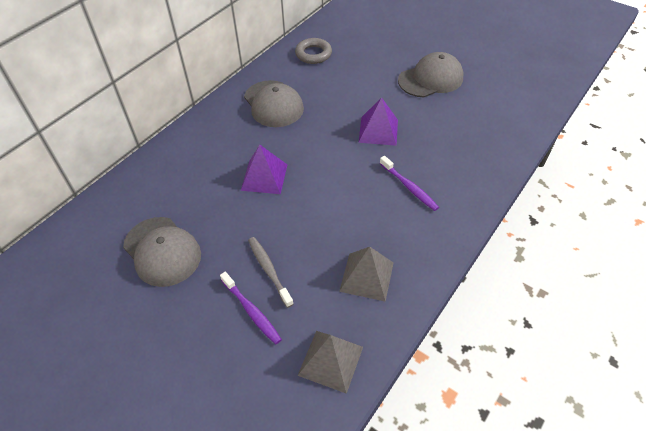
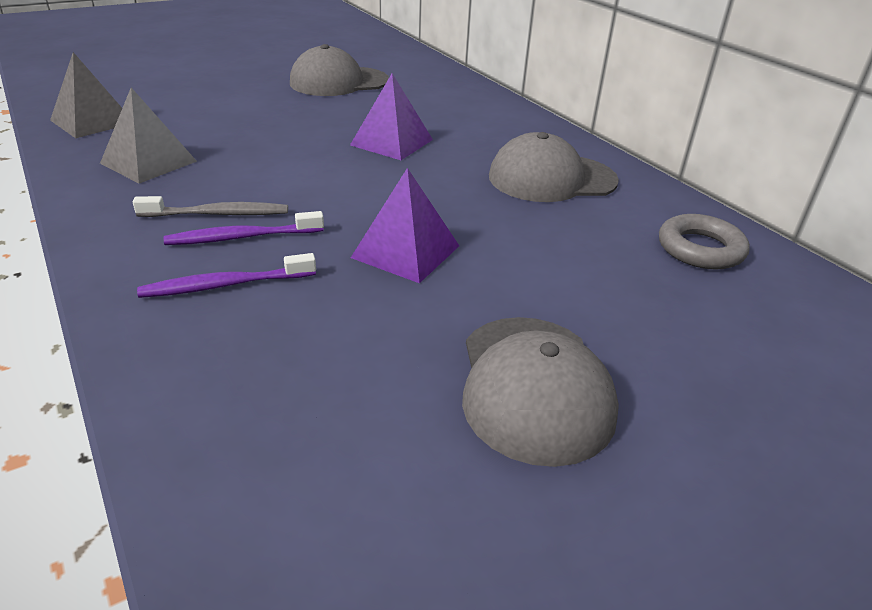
camera: 110 degrees right, 15 degrees down
(251, 311) = (207, 102): purple toothbrush -> purple toothbrush (225, 285)
(269, 270) = (243, 118): grey toothbrush -> grey toothbrush (218, 214)

